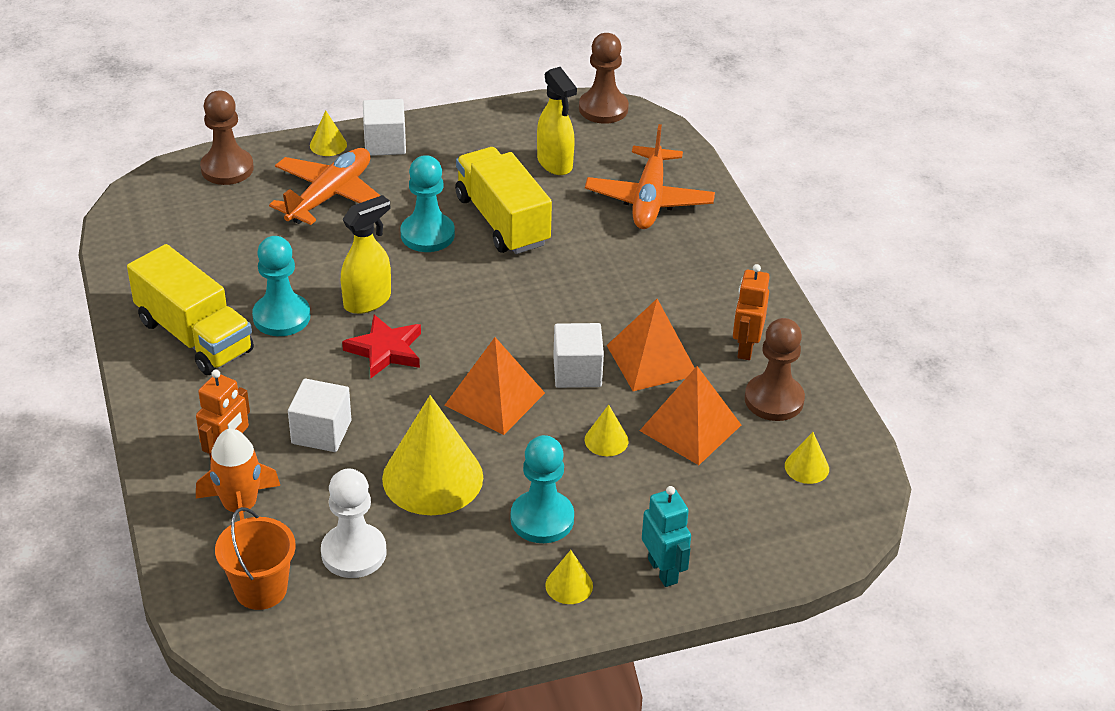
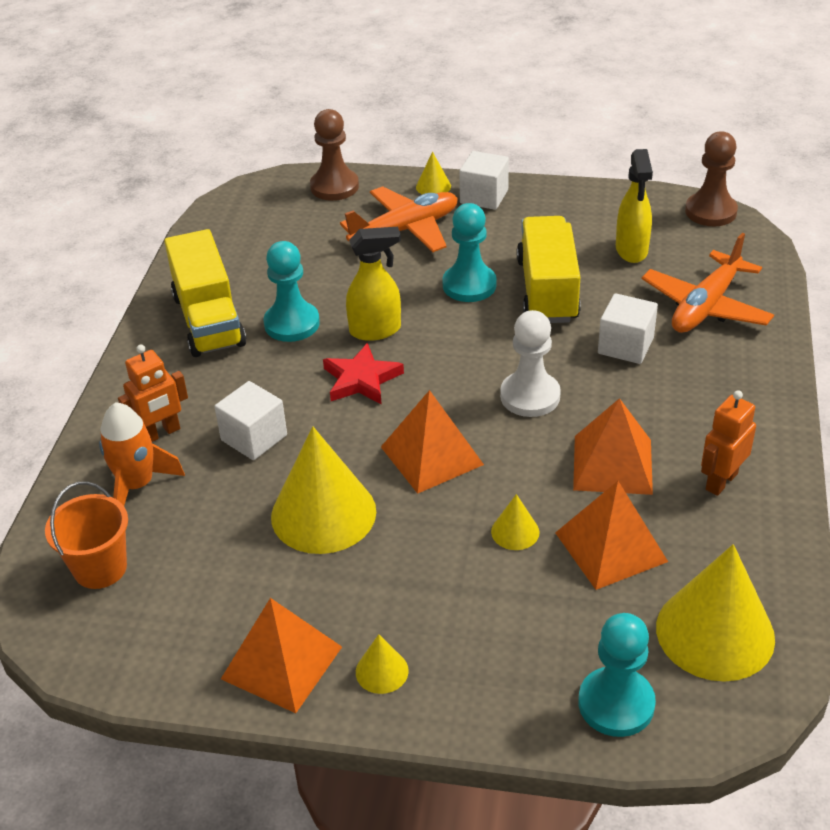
camera: 30 degrees right, 0 degrees up
(354, 553) = (203, 562): white pawn -> white pawn (530, 396)
(481, 608) = (281, 662): none -> orange pyramid
(542, 519) = (400, 591): turquoise pawn -> turquoise pawn (616, 704)
(577, 372) = (529, 454): white cube -> white cube (625, 346)
(663, 571) = (488, 692): turquoise robot -> none
(774, 400) = (720, 546): brown pawn -> none
(806, 467) = (715, 632): yellow cone -> yellow cone, size x2.23

